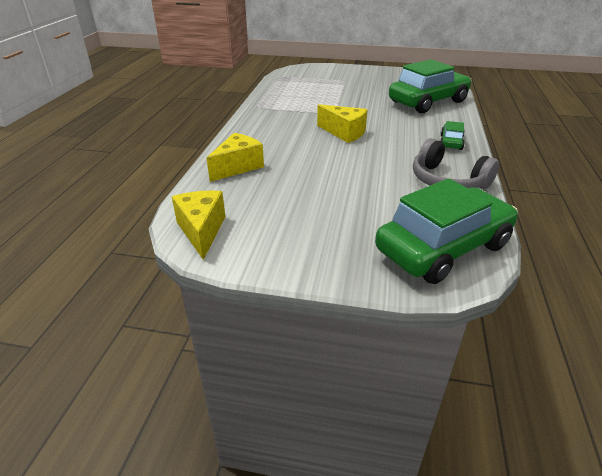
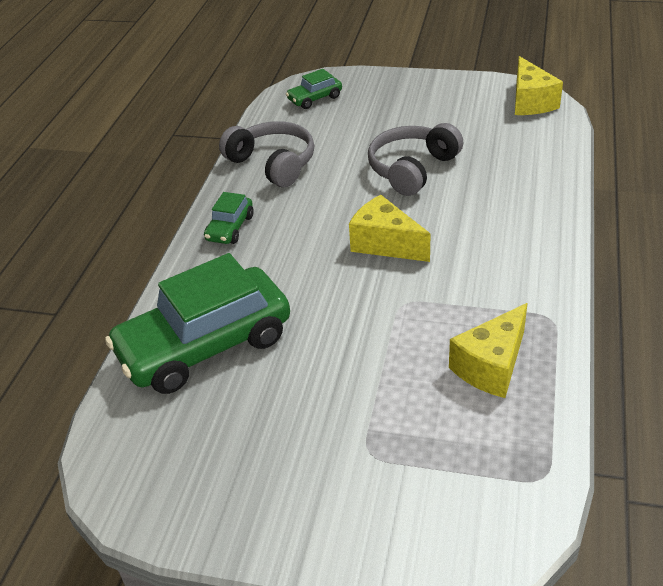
camera: 175 degrees left, 5 degrees up
(238, 167) = (528, 173): yellow cheese -> yellow cheese (491, 366)
(328, 173) = (412, 169): none -> grey headphones
(443, 248) = (315, 98): green car -> green car, size x0.45

